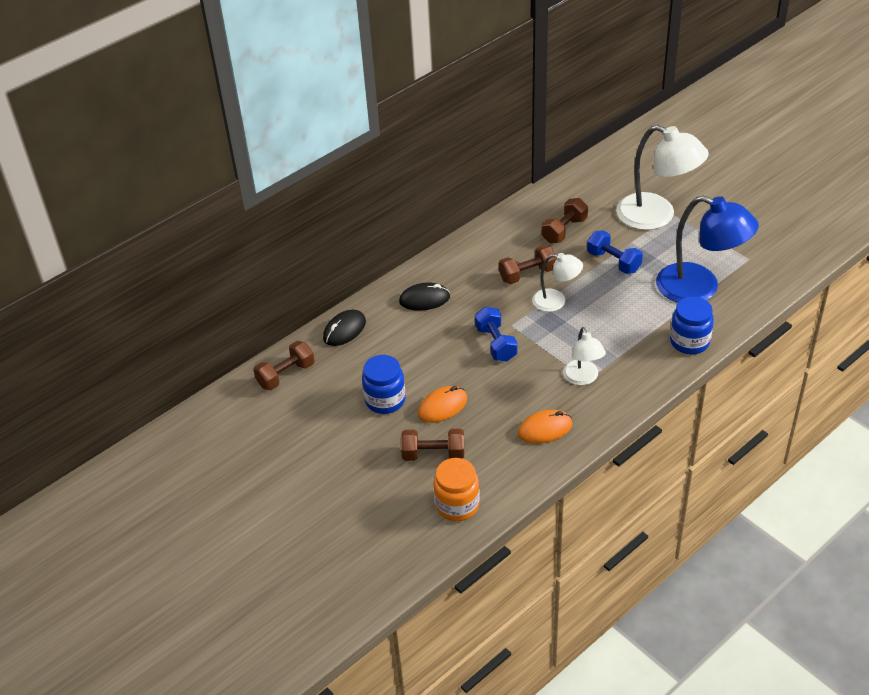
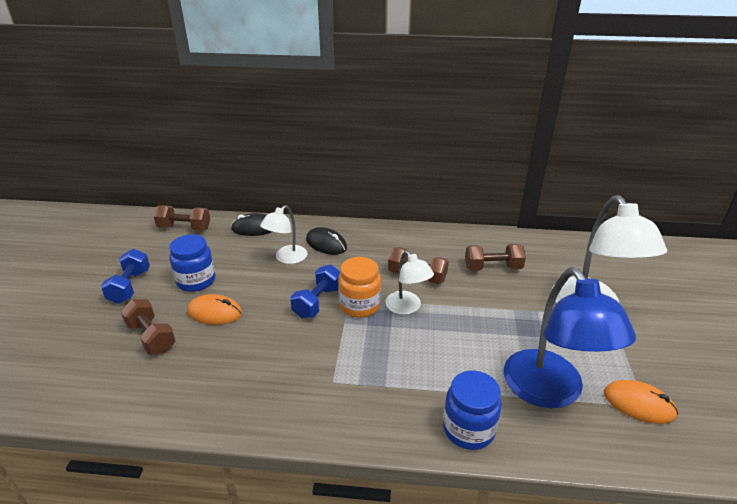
camera: 45 degrees right, 10 degrees down
(457, 505) = (93, 385): orange jar -> orange jar (359, 305)
(545, 429) = (239, 389): orange mouse -> orange mouse (638, 404)
(583, 378) = (331, 377): white lamp -> white lamp (286, 258)
(613, 262) = (499, 314): blue dumbbell -> blue dumbbell (130, 286)

